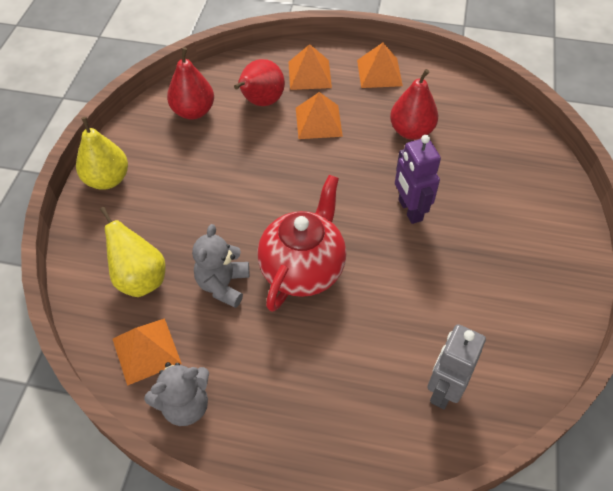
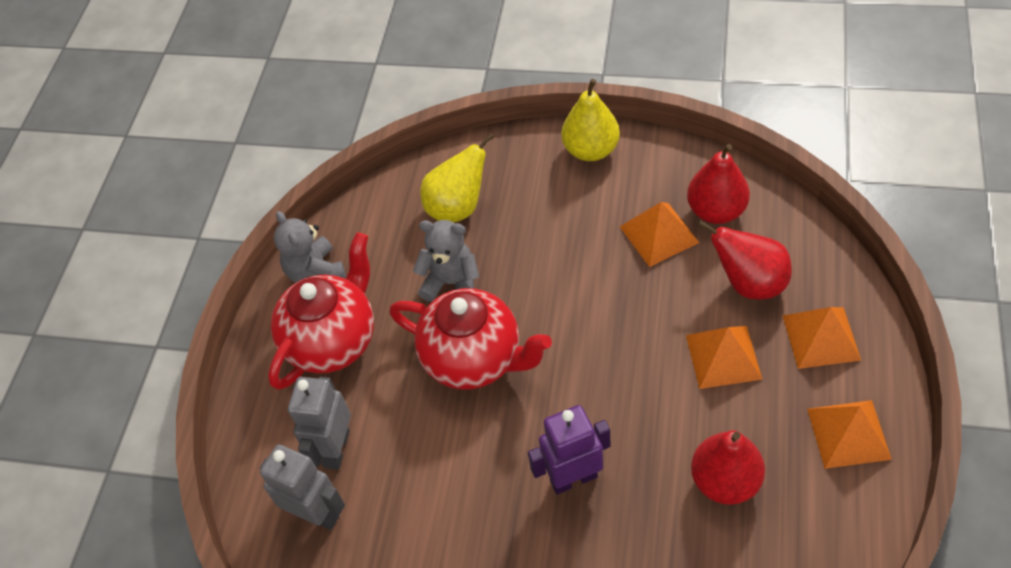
camera: 95 degrees right, 0 degrees up
(146, 350) = (374, 229): orange pyramid -> orange pyramid (659, 234)
(269, 384) = (333, 341): none -> red teapot
(382, 376) = (336, 449): none -> grey robot

